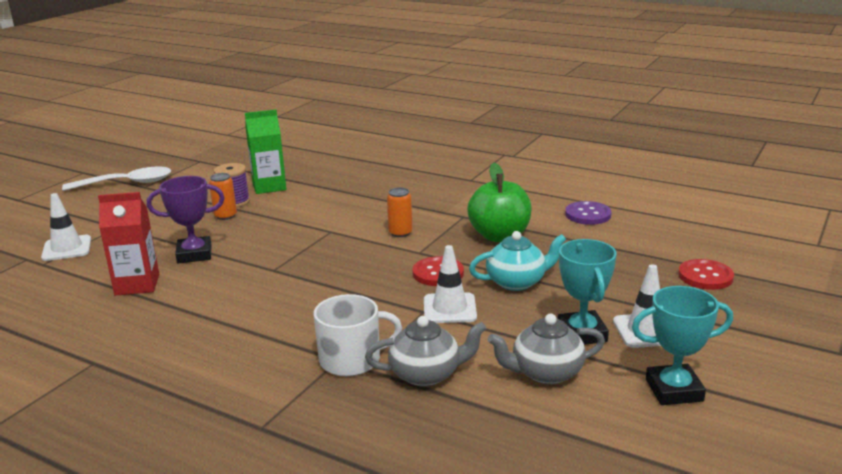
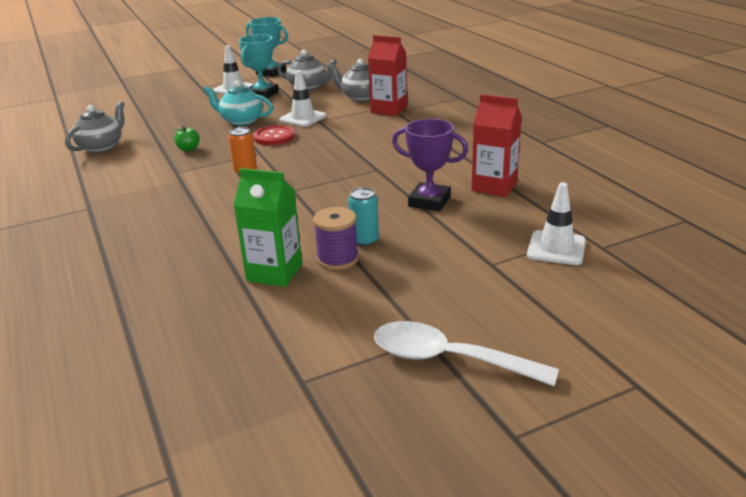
camera: 145 degrees left, 5 degrees up
(225, 216) = (365, 240): orange can -> turquoise can
(352, 360) = (389, 110): white mug -> red carton
(499, 236) = (188, 149): green apple -> green apple, size x0.44
(588, 215) = (101, 147): purple button -> grey teapot
(705, 276) = (148, 99): red button -> none

